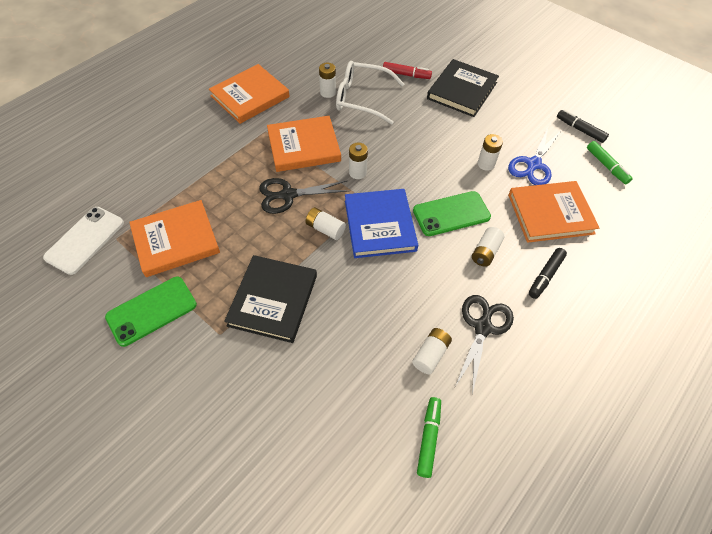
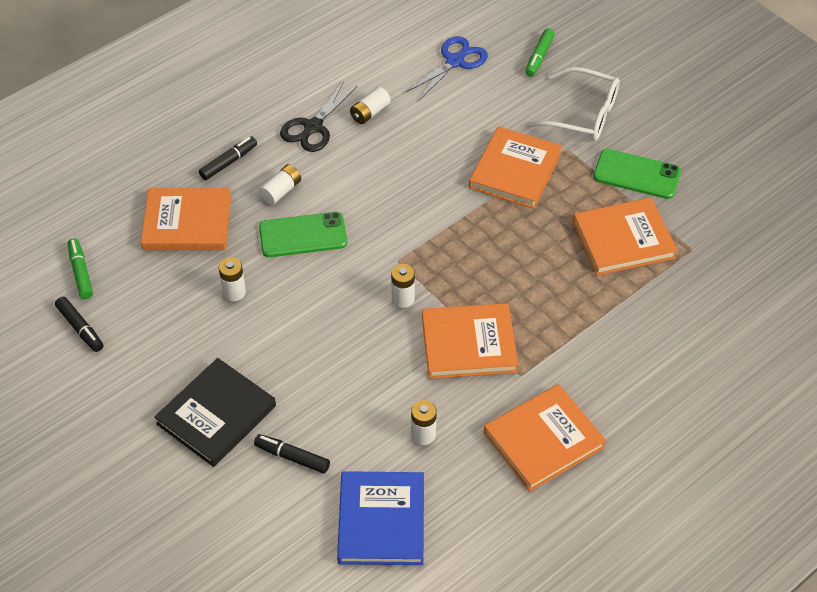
camera: 170 degrees left, 5 degrees down
(85, 240) = (727, 251): white phone -> none
(152, 311) = (636, 174): green phone -> green phone turned 45 degrees clockwise
(273, 300) = (515, 171): black book -> orange book
(288, 195) = (494, 279): black scissors -> none
(325, 229) = (453, 234): white battery -> none
(361, 98) = (373, 417): white glasses -> white glasses (582, 115)
(379, 225) = (390, 231): blue book -> blue book (381, 521)
(406, 75) = (292, 457): red marker -> black marker
(428, 438) = (389, 61): green marker -> green marker (539, 57)
(533, 165) = (173, 285): blue scissors -> blue scissors (455, 61)

